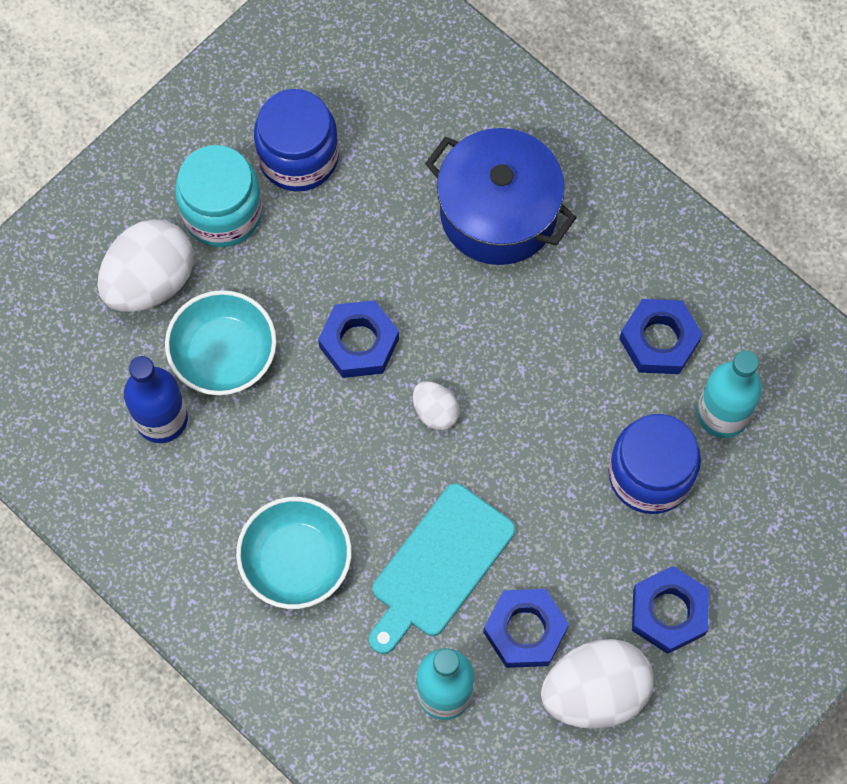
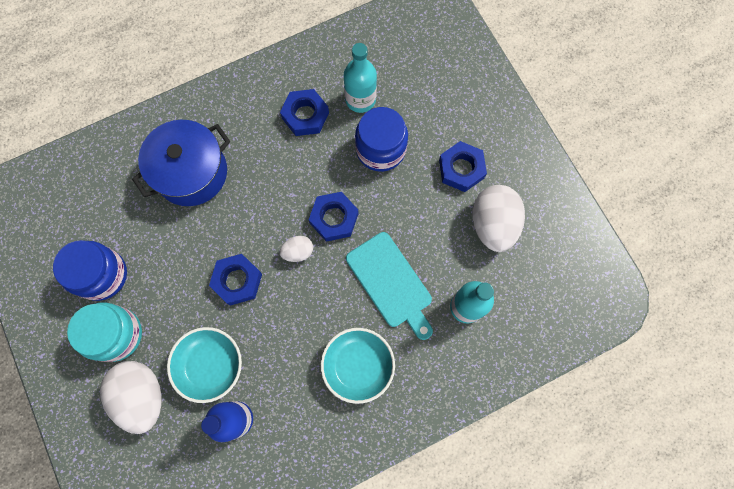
camera: 70 degrees left, 5 degrees up
(525, 630) = (445, 249): blue nut -> blue nut (334, 218)

